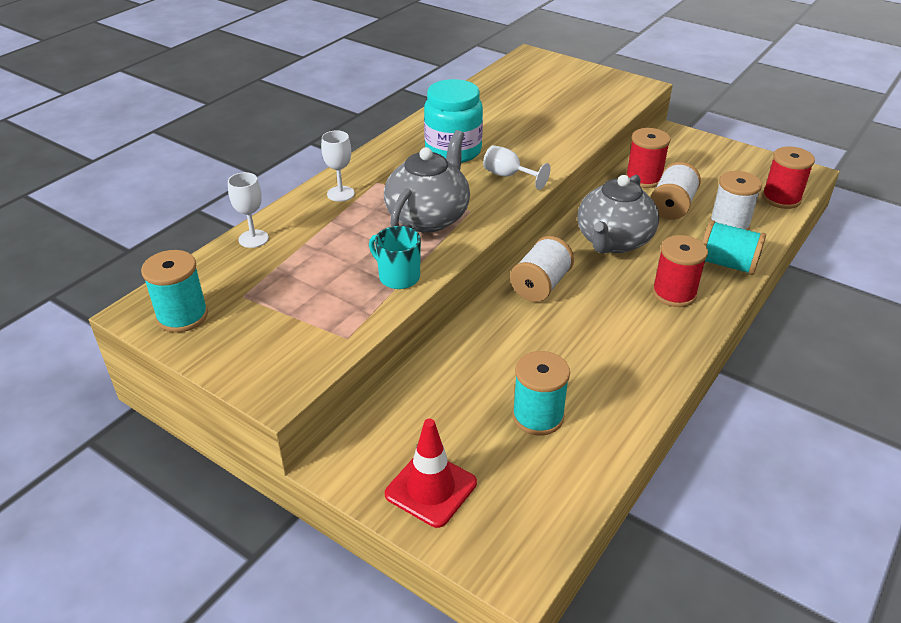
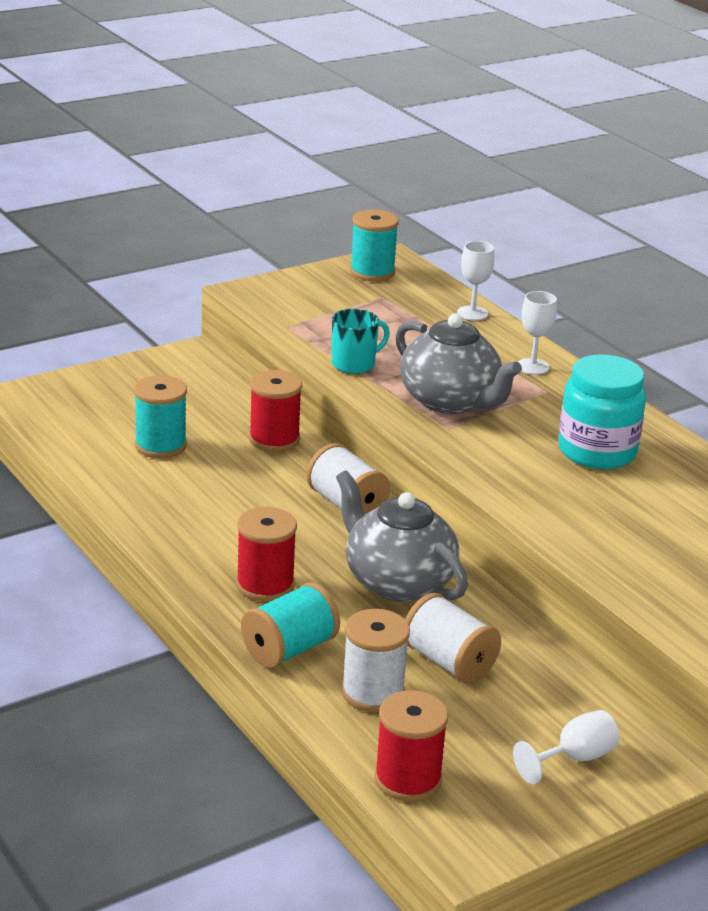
camera: 110 degrees right, 10 degrees down
(431, 488) = (131, 382): red traffic cone -> none
(508, 176) = (511, 471): white goblet -> white goblet (574, 758)
(643, 178) = (539, 668): red spool -> red spool (274, 439)

